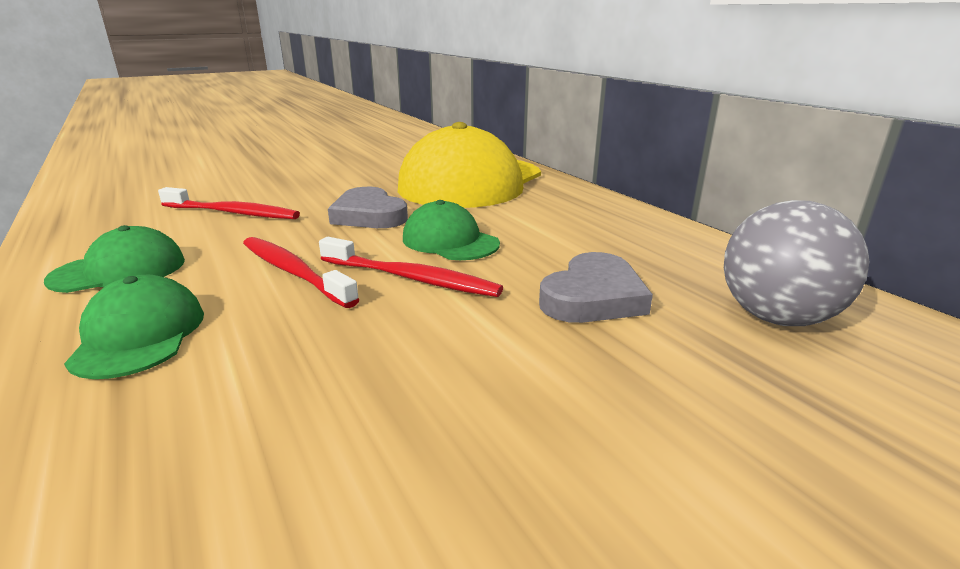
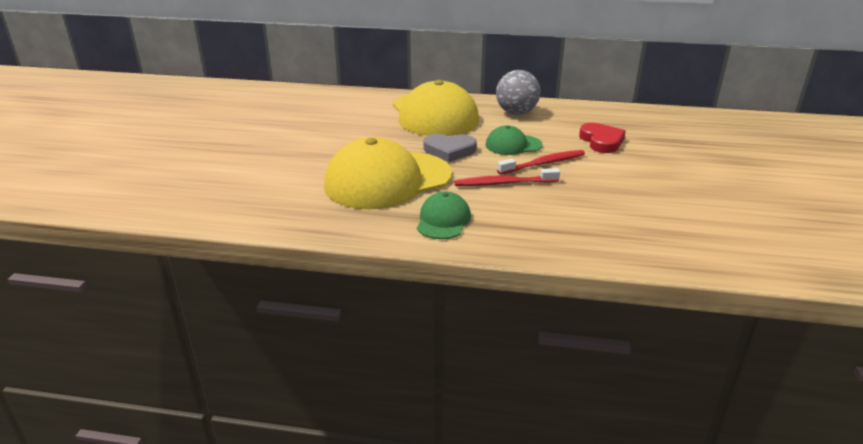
camera: 50 degrees left, 5 degrees up
(139, 335) = (531, 223): green cap -> none
(233, 213) = (388, 180): red toothbrush -> yellow cap
(593, 297) = (601, 141): grey heart -> red heart
(776, 317) = (647, 124): grey ball -> grey ball (516, 113)

